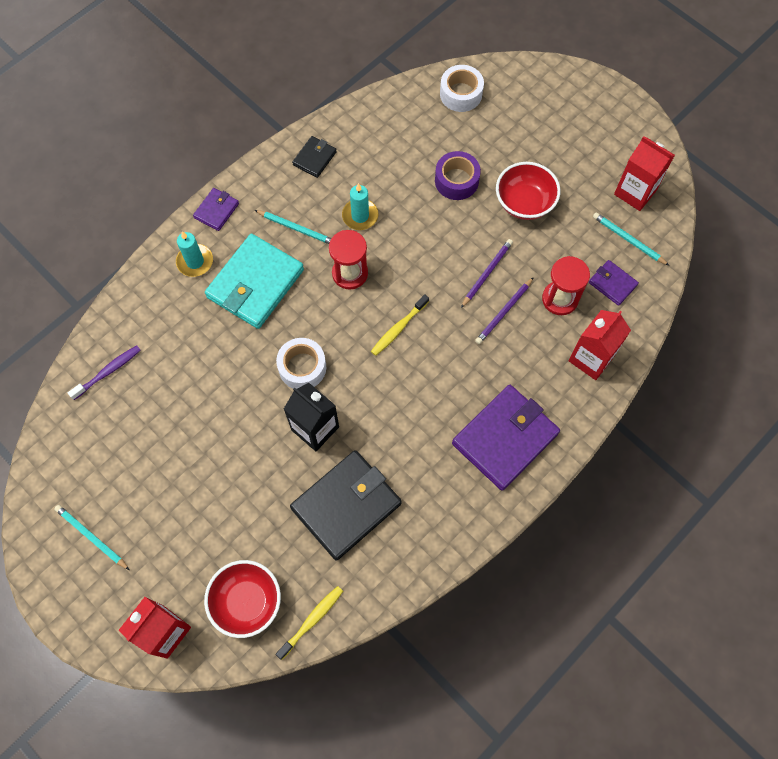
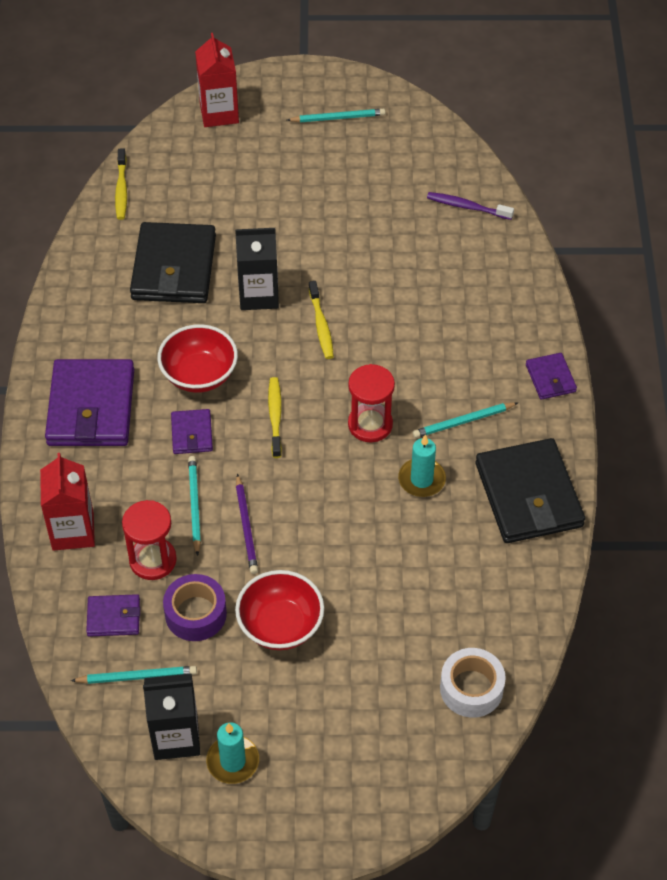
camera: 135 degrees right, 15 degrees down
(108, 372) = (467, 207): purple toothbrush -> purple toothbrush turned 105 degrees clockwise
(195, 261) = (511, 327): turquoise candle -> turquoise candle (233, 761)
(246, 602) = (181, 165): red bowl -> red bowl (199, 375)
(255, 284) = (439, 352): turquoise wallet -> none
(302, 367) = (321, 325): white tape -> yellow toothbrush
(314, 158) = (528, 495): black wallet -> black wallet, size x2.07
(456, 181) = (371, 590): purple tape -> purple tape (195, 614)
(460, 361) = (192, 434): none -> purple wallet
(504, 312) = (194, 505): purple pencil -> turquoise pencil
(635, 192) = (176, 737): red carton -> black carton

